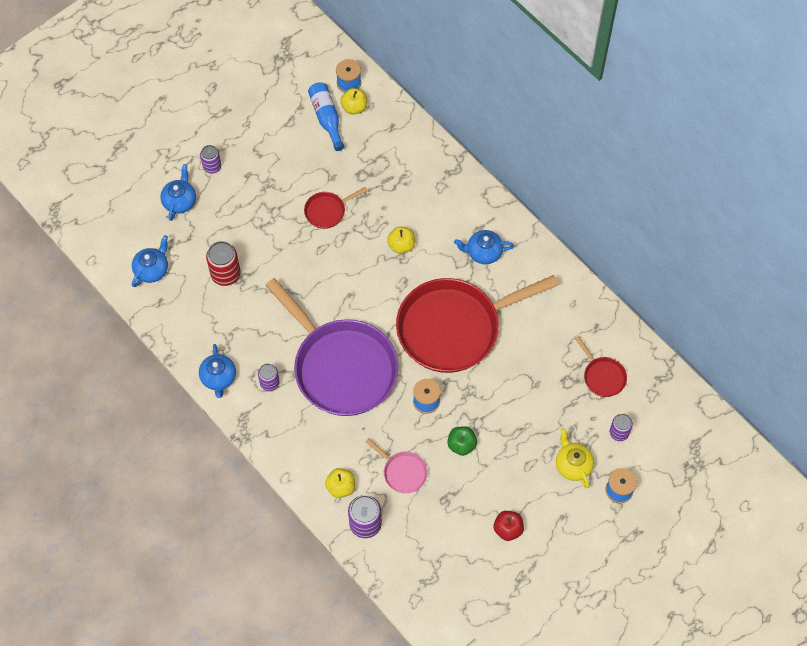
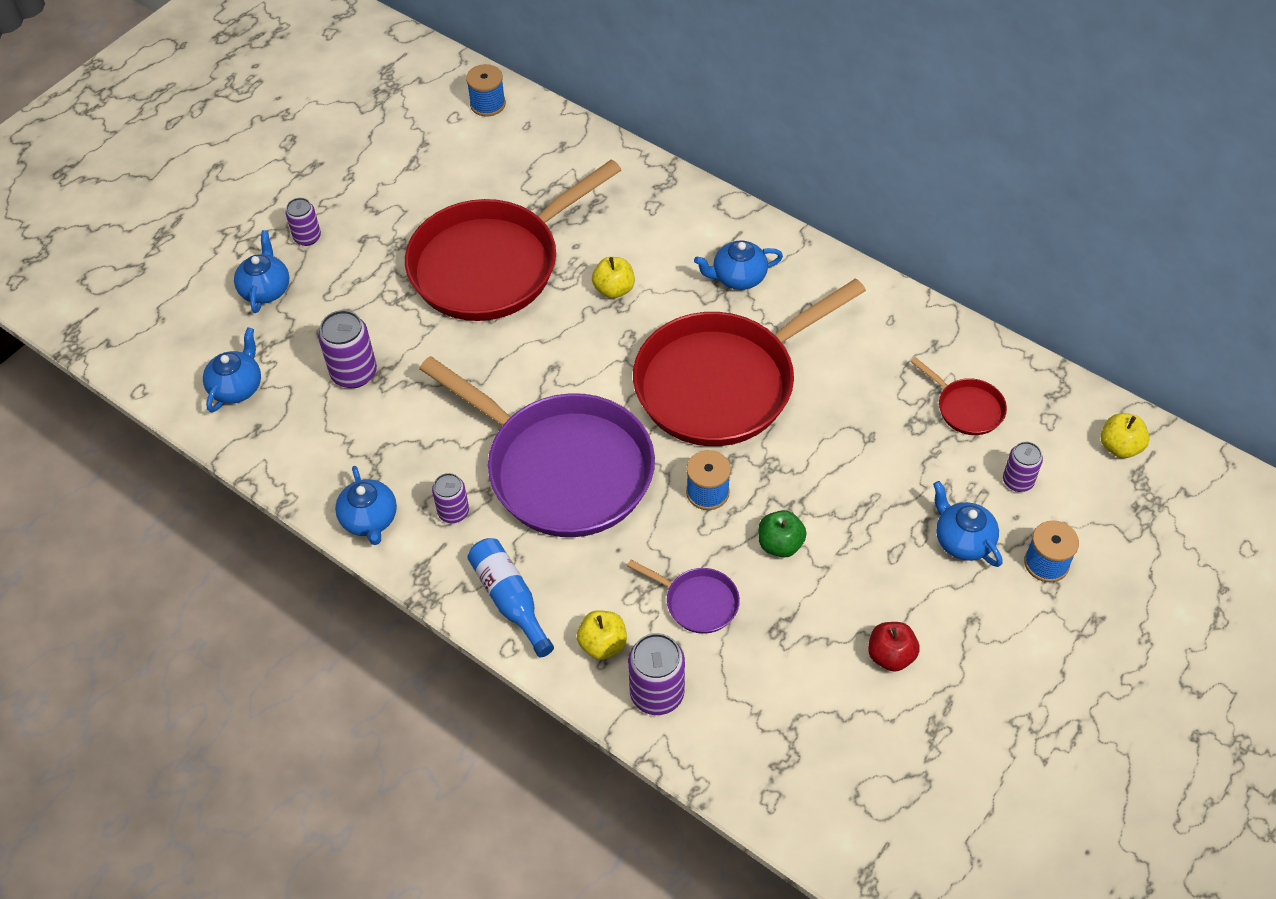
camera: 10 degrees left, 10 degrees down
(225, 274) = (354, 373): red can -> purple can
(327, 118) = (465, 150): blue bottle -> blue bottle (510, 599)
(327, 211) = (493, 264): red pan -> red pan, size x2.41
(354, 107) = (502, 131): yellow apple -> yellow apple (1119, 447)
(402, 472) = (697, 602): pink pan -> purple pan
(572, 465) = (962, 540): yellow teapot -> blue teapot

